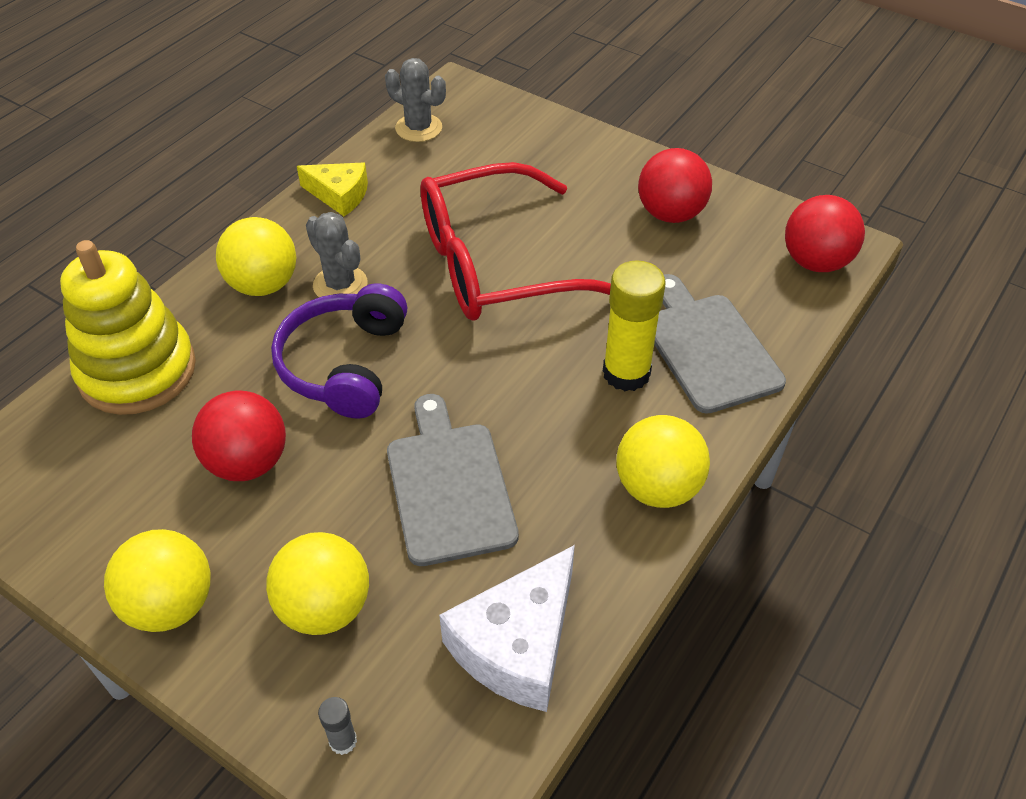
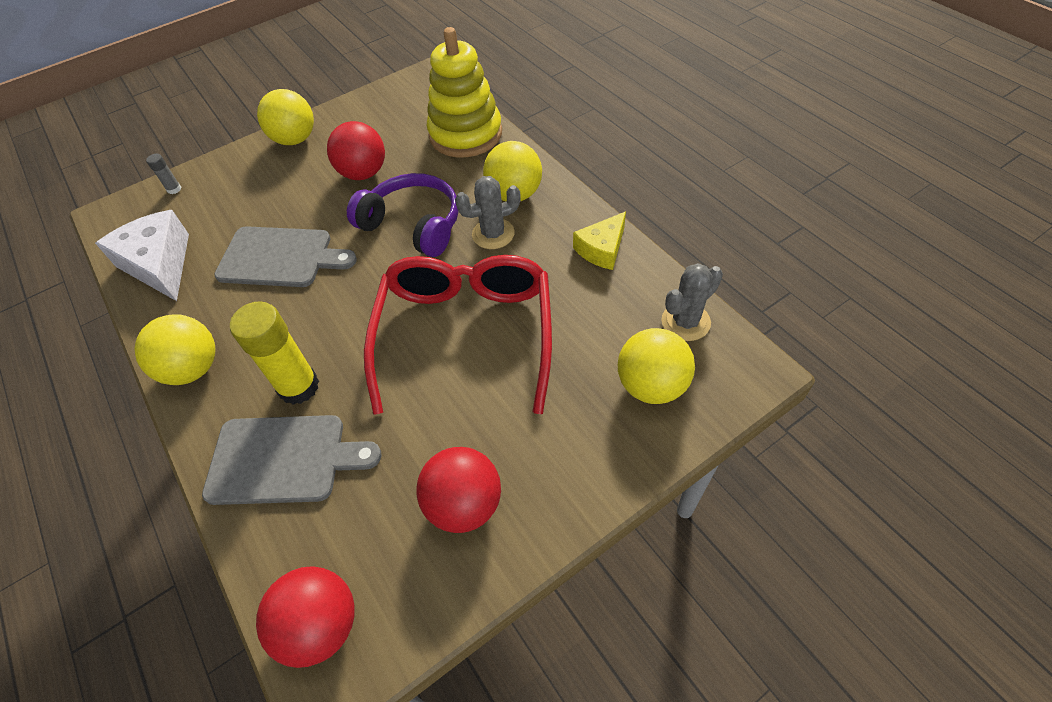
camera: 115 degrees right, 5 degrees up
(325, 607) = (247, 192): yellow ball -> yellow ball (651, 385)

